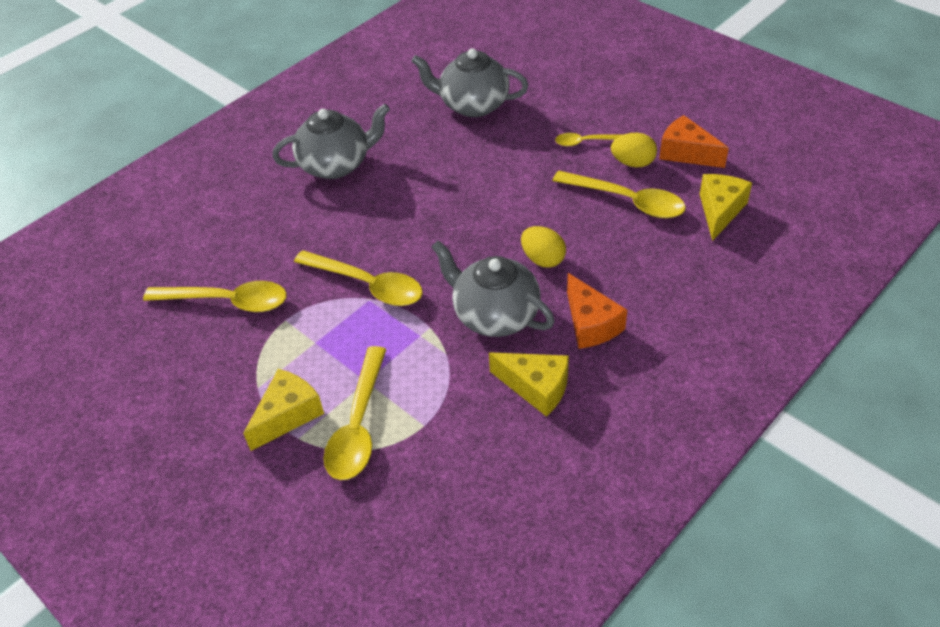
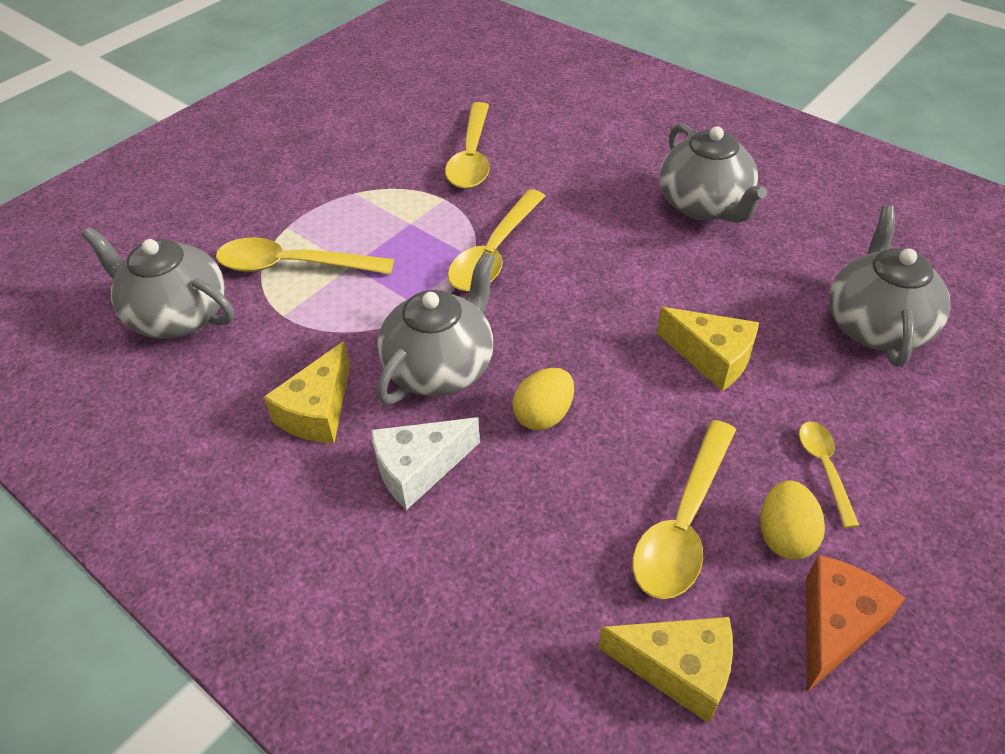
camera: 85 degrees right, 0 degrees up
(288, 415) = (316, 216): yellow cheese -> yellow cheese (711, 358)
(414, 510) = (177, 316): none -> grey teapot
(590, 324) = (418, 469): orange cheese -> white cheese

